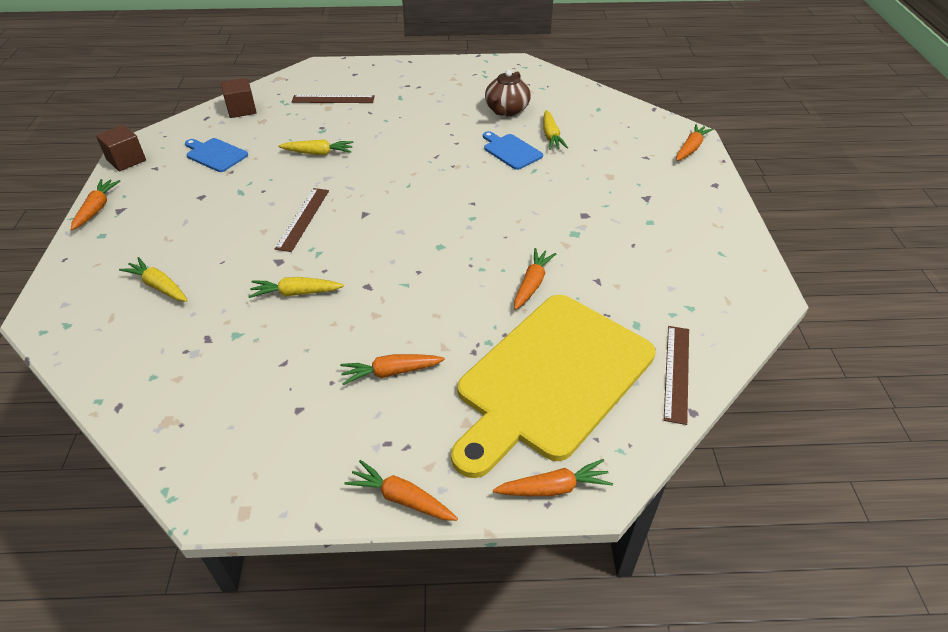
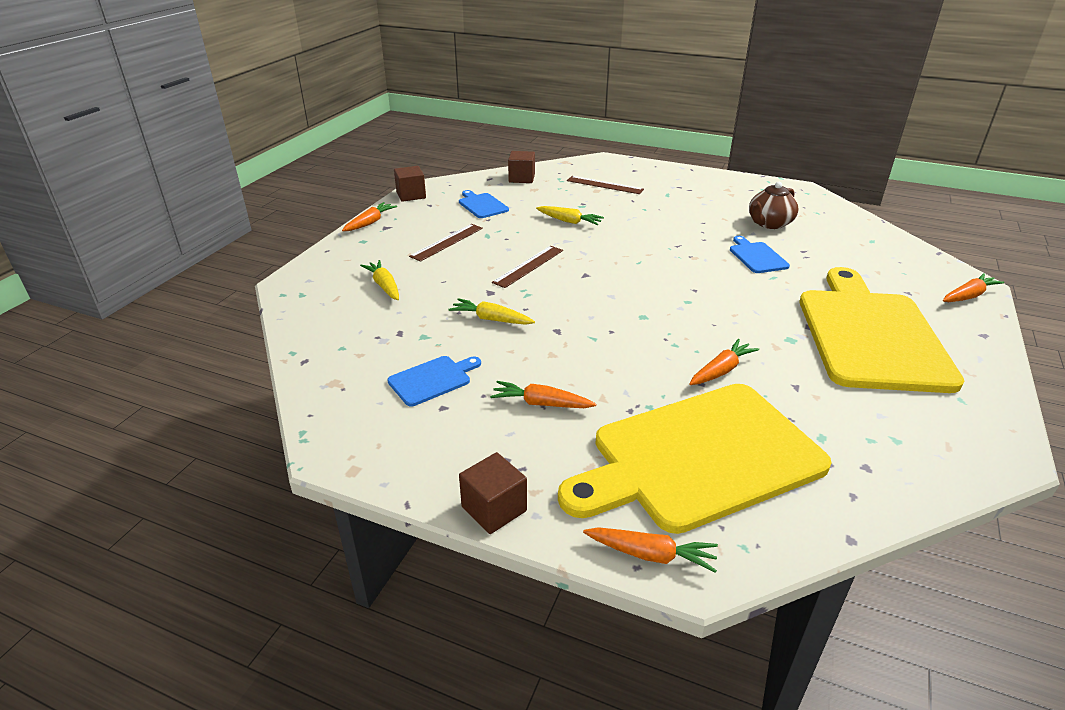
camera: 25 degrees right, 10 degrees down
(271, 382) = (432, 380): none -> blue cutting board
(401, 498) = (494, 509): orange carrot -> brown cube
(551, 136) = (806, 253): yellow carrot -> none
(634, 209) = (870, 334): none -> yellow cutting board
(676, 372) = (848, 495): brown ruler -> brown ruler (447, 242)

